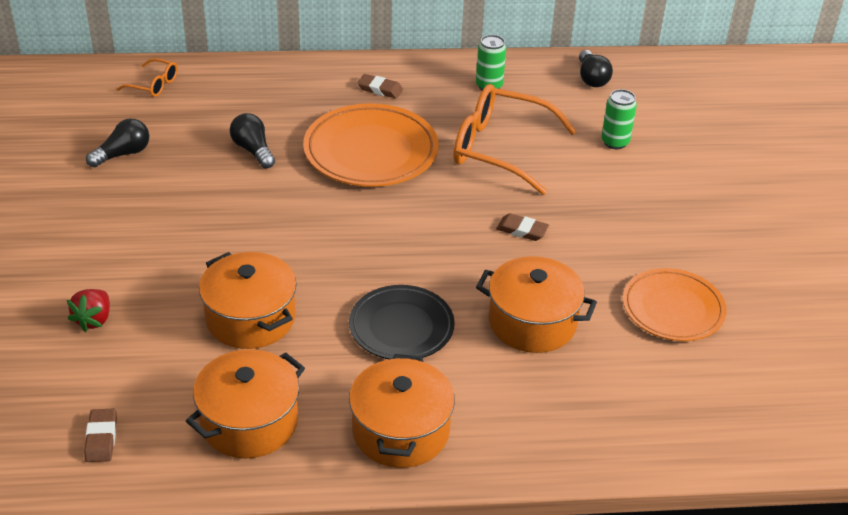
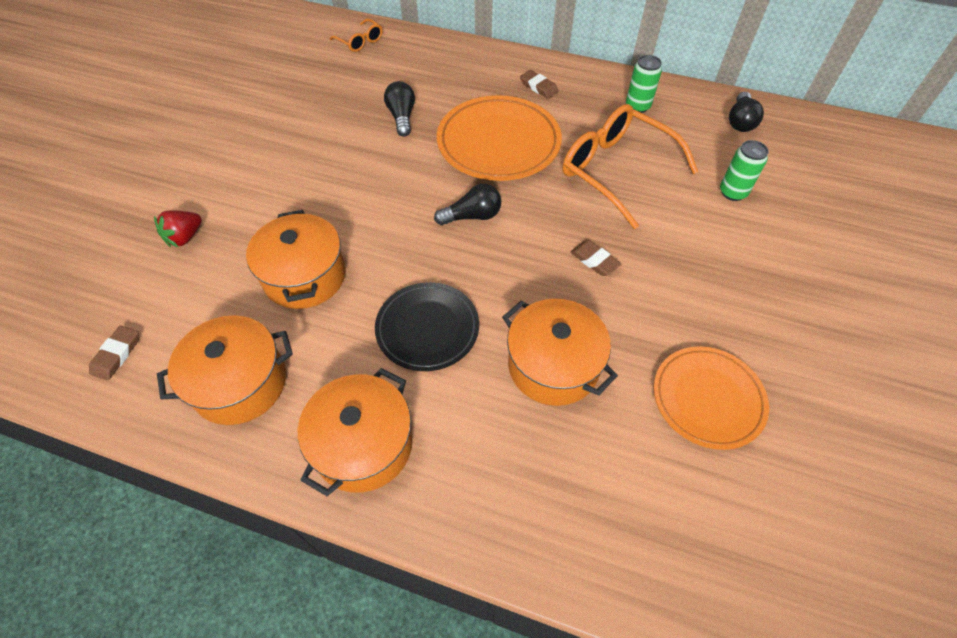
camera: 25 degrees right, 15 degrees up
(123, 154) = (301, 95): black light bulb -> black light bulb (472, 216)

